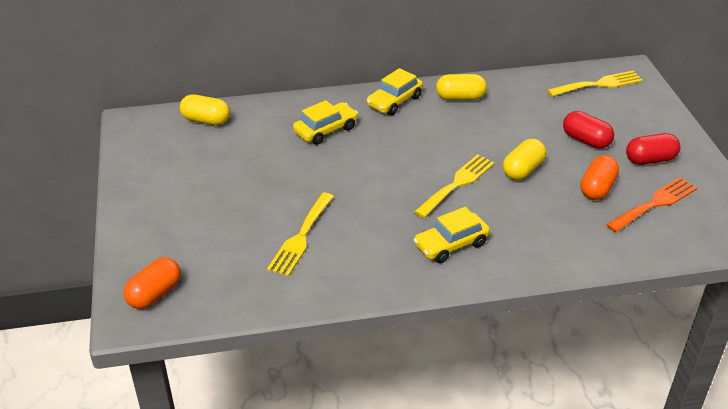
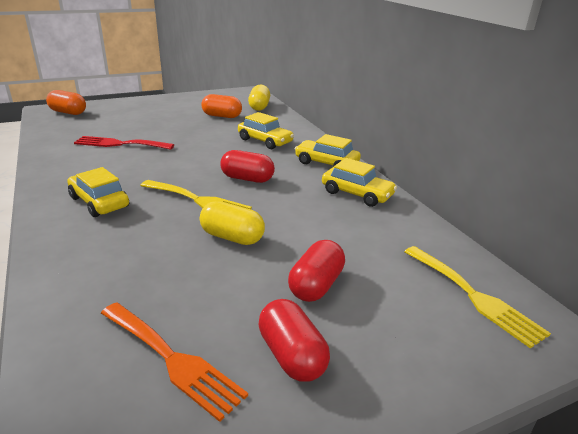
camera: 75 degrees right, 10 degrees down
(301, 237) = (119, 144): yellow fork -> red fork
(418, 152) = (247, 179): none -> red capsule
(460, 97) = (357, 194): yellow capsule -> yellow car
(597, 188) = (204, 297): orange capsule -> orange capsule (222, 116)

